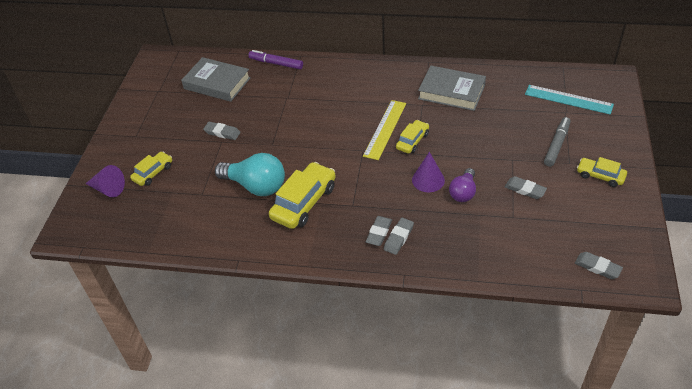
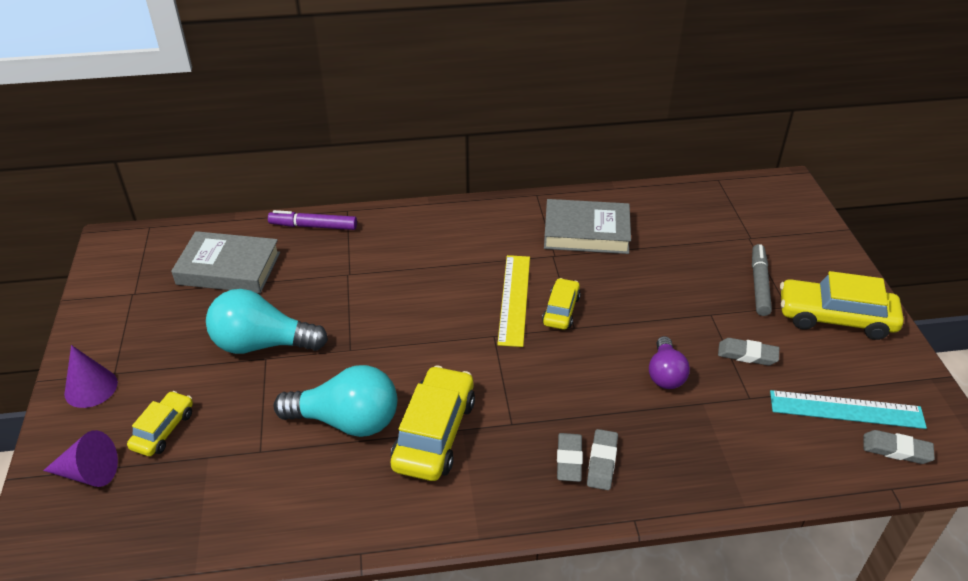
camera: 20 degrees left, 5 degrees down
(222, 133) = (262, 344): grey eraser -> turquoise light bulb
(428, 180) = (607, 364): purple cone -> purple cone (91, 388)
(568, 99) = (745, 220): turquoise ruler -> turquoise ruler (846, 409)
(600, 176) = (835, 318): yellow car -> yellow car, size x1.74

